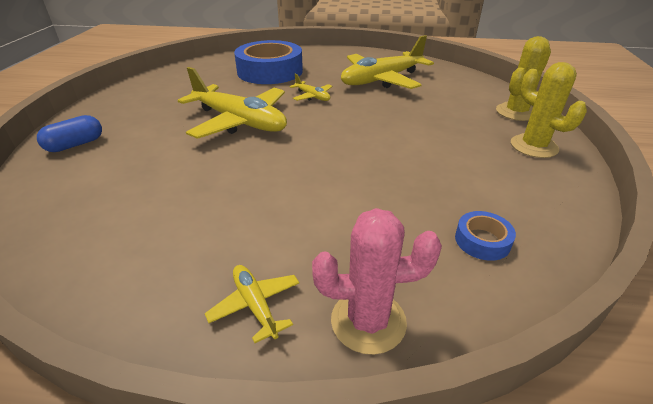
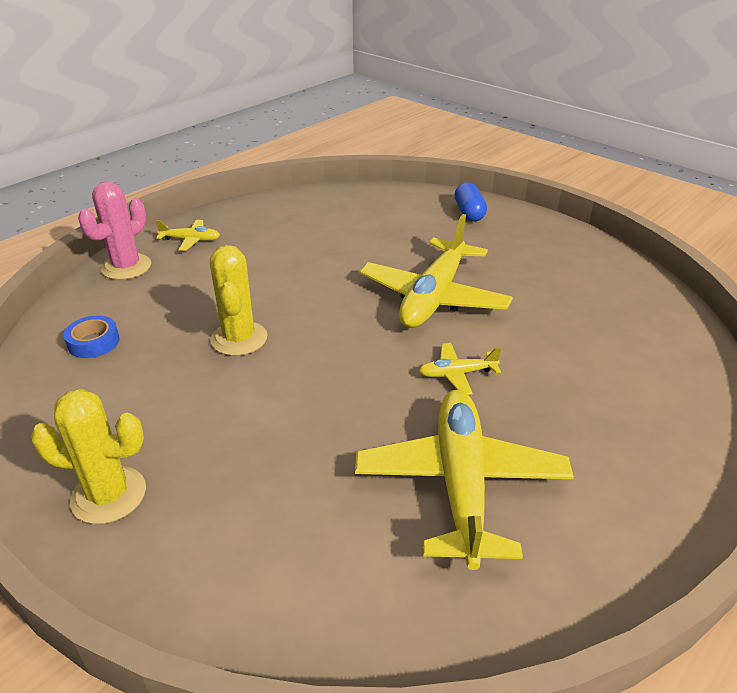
camera: 125 degrees right, 0 degrees up
(239, 122) = (434, 297): yellow plane -> yellow plane turned 45 degrees counterclockwise
(270, 71) = (596, 372): blue tape -> none
(516, 112) = (182, 570): yellow cactus -> yellow cactus (239, 339)

